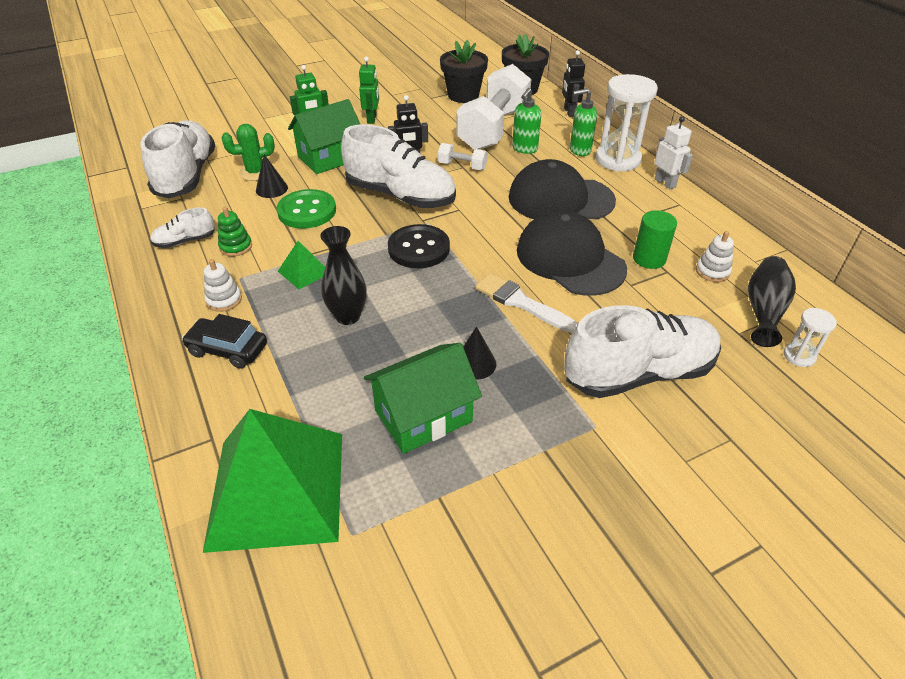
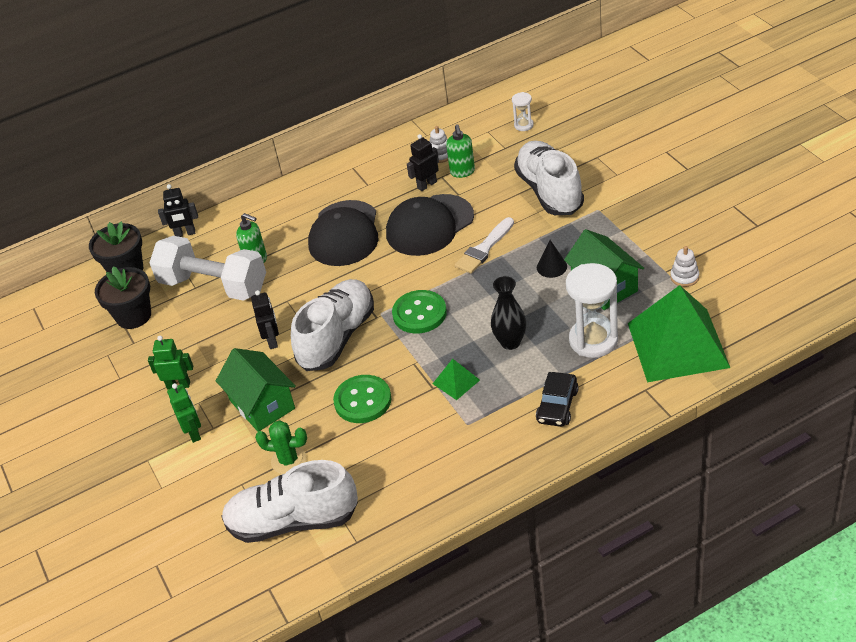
camera: 85 degrees left, 0 degrees up
(185, 241) = (415, 482): white shoe -> none
(224, 300) = (498, 426): white stacking toy -> white stacking toy (684, 277)
(236, 247) = (422, 439): green stacking toy -> none
(255, 172) = (288, 460): green cactus -> green cactus turned 60 degrees counterclockwise
(271, 189) = (322, 438): black cone -> none
(419, 248) = (419, 313): black button -> green button
(462, 166) = (285, 301): white dumbbell -> none
(579, 150) = (262, 224): green soap dispenser -> green soap dispenser (462, 172)
(618, 160) = (281, 201): white hourglass -> white hourglass (593, 340)
(649, 259) = (427, 185): green cylinder -> black robot
(665, 183) = (321, 174): white robot -> none
(763, 311) = (481, 135): black vase -> none

